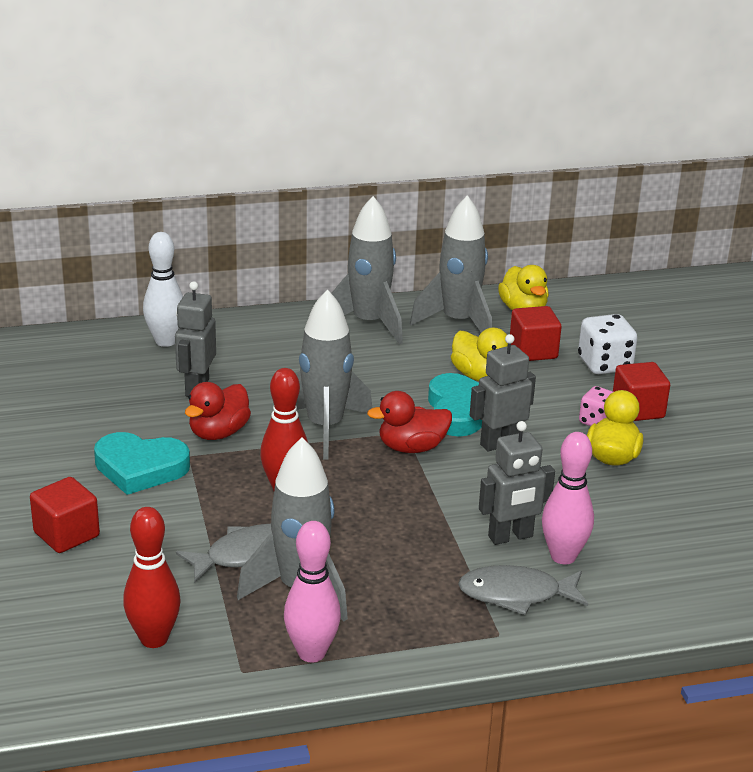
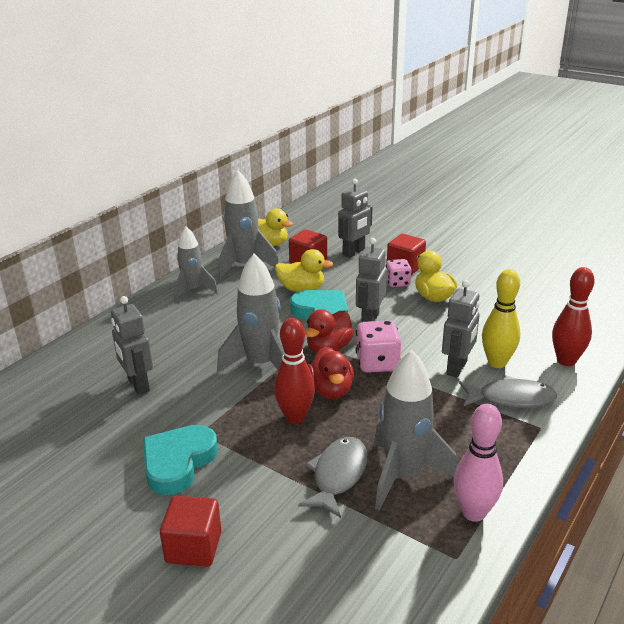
camera: 40 degrees left, 0 degrees up
(140, 468) = (178, 462): turquoise heart -> turquoise heart turned 150 degrees clockwise
(154, 639) = (370, 579): red bowling pin -> red bowling pin (566, 361)
(165, 341) = (69, 366): white bowling pin -> none
(218, 433) = (198, 406): red duck -> red duck (331, 390)
(368, 324) = (193, 290): grey rocket -> grey rocket, size x0.66
(436, 487) = (377, 363): none -> pink dice
(516, 594) = (511, 398): grey fish -> grey fish turned 135 degrees counterclockwise
(563, 556) = (497, 363): pink bowling pin -> yellow bowling pin
(604, 364) = (354, 252): white dice -> grey robot

